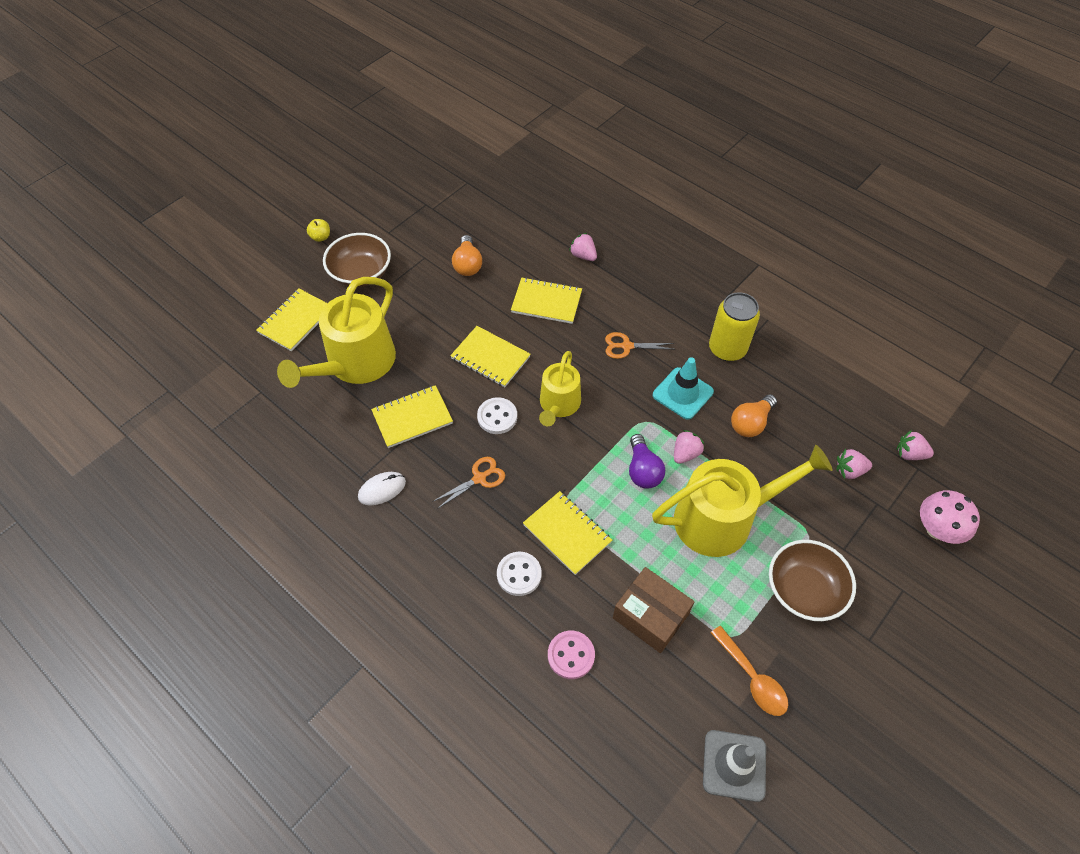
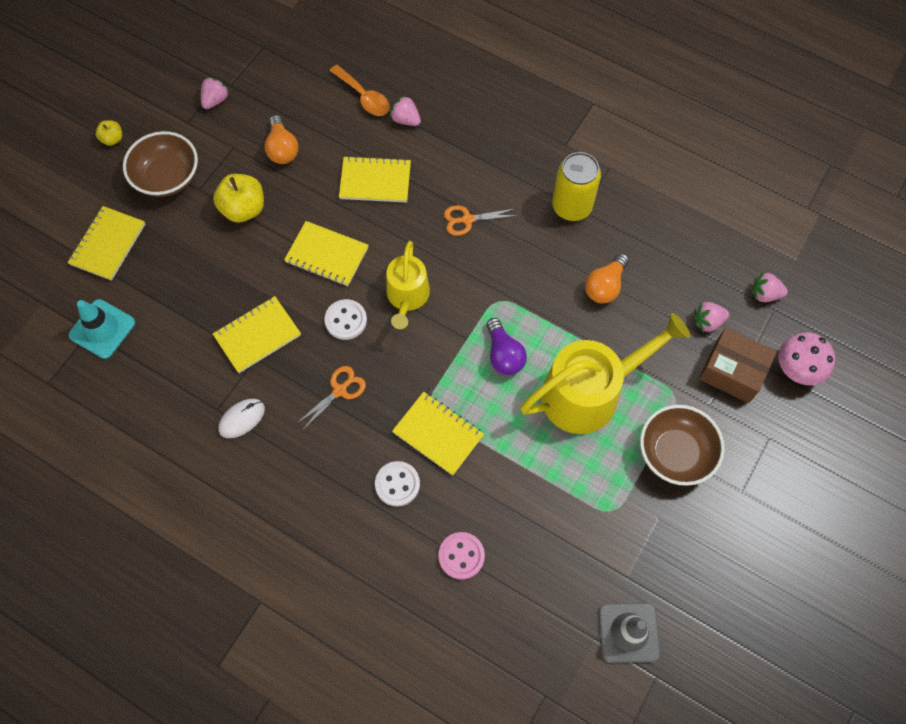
camera: 10 degrees left, 10 degrees up
(355, 363) = (184, 283): yellow watering can -> none
(423, 309) = (243, 209): none -> yellow apple
(650, 616) = (532, 503): brown box -> brown box (732, 371)
(682, 393) = (532, 264): turquoise traffic cone -> turquoise traffic cone (102, 329)
(685, 453) = (544, 330): pink strawberry -> pink strawberry (215, 100)
(752, 678) = (636, 547): orange spoon -> orange spoon (363, 97)

